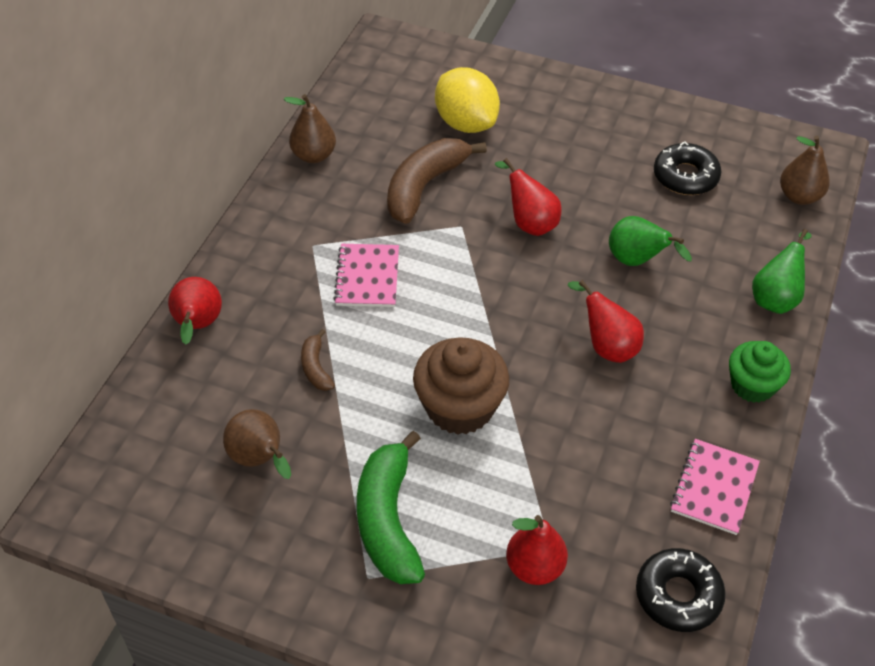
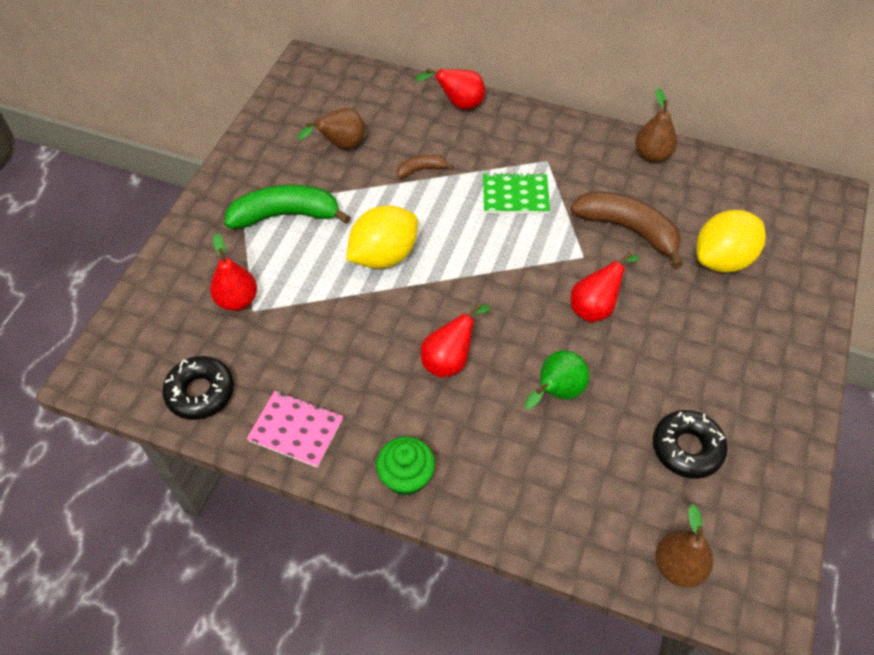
camera: 90 degrees right, 5 degrees up
(367, 277) = (515, 195): pink notebook -> green notebook
(459, 407) = (384, 255): brown cupcake -> yellow lemon
(775, 298) = (519, 515): green pear -> none

